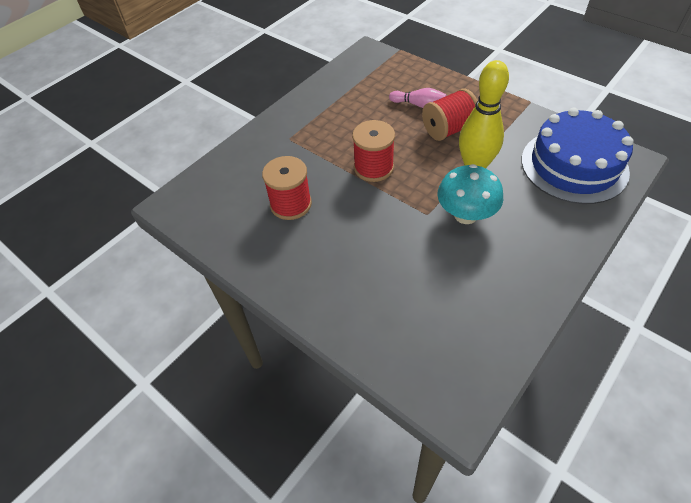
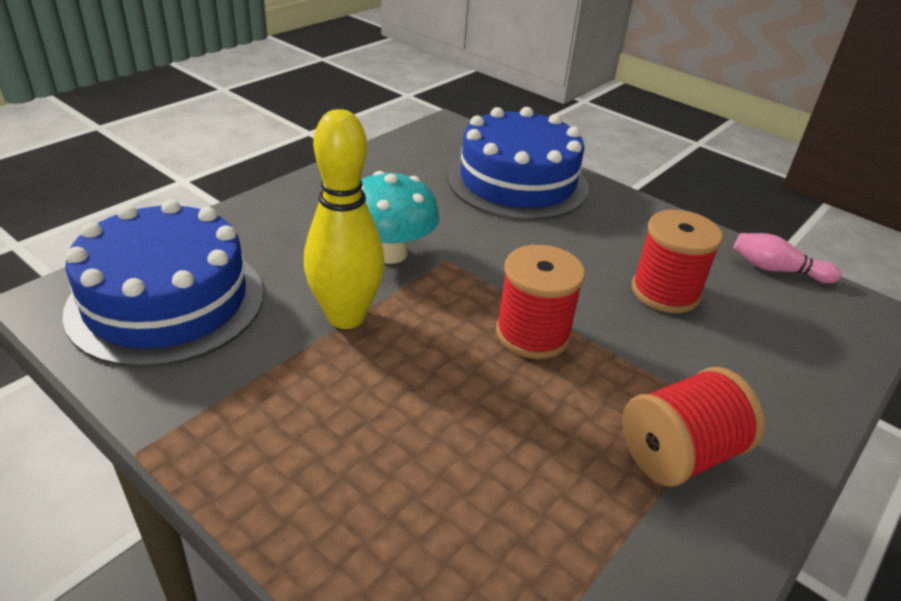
camera: 175 degrees right, 15 degrees down
(381, 311) = (517, 182): none -> blue cake
(419, 105) = (421, 474): pink bowling pin -> pink bowling pin (777, 270)
(448, 129) = (369, 397): red spool -> red spool (679, 454)

